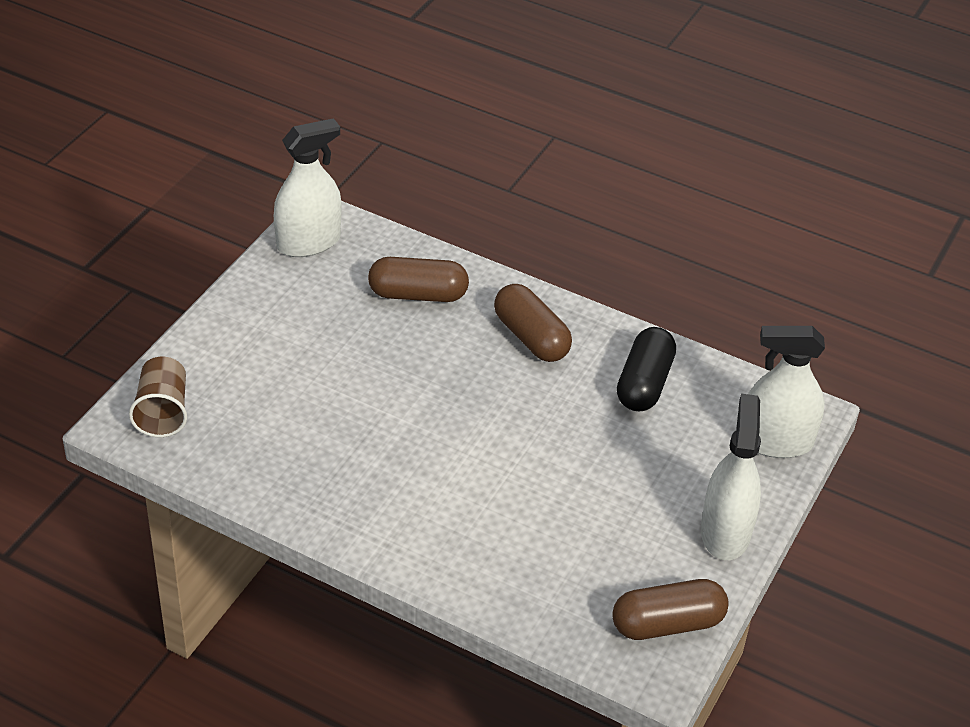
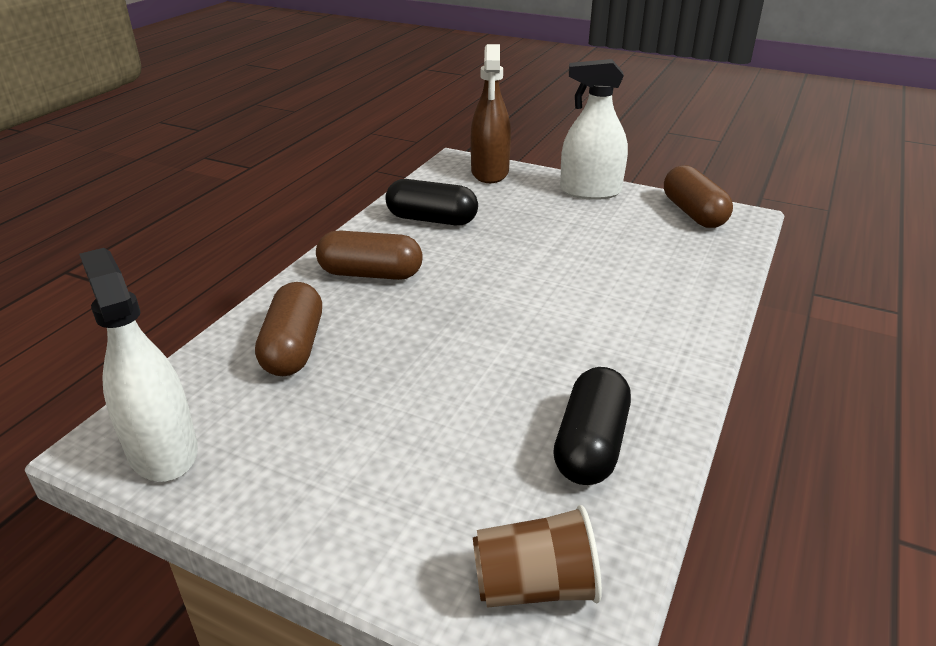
camera: 90 degrees left, 10 degrees down
(277, 458) = (591, 445): none -> black capsule
(531, 337) = (370, 274): brown capsule -> brown capsule turned 45 degrees clockwise
(776, 442) = (490, 172): white spray bottle -> brown spray bottle

